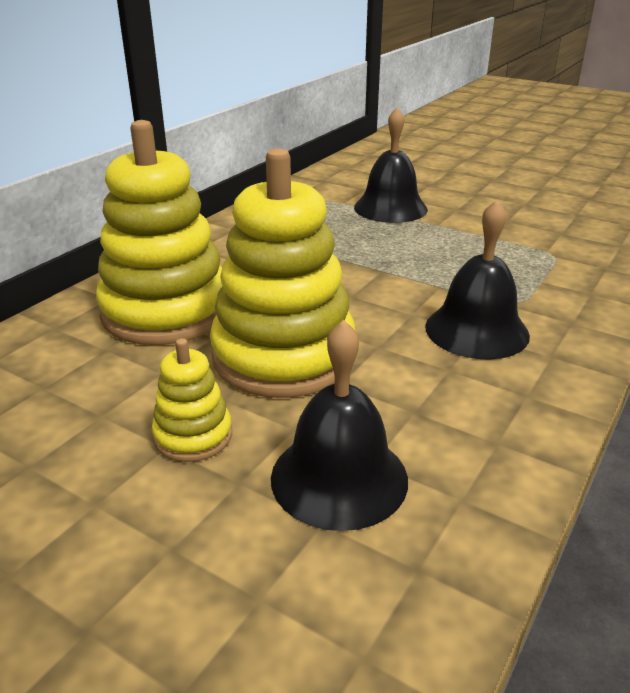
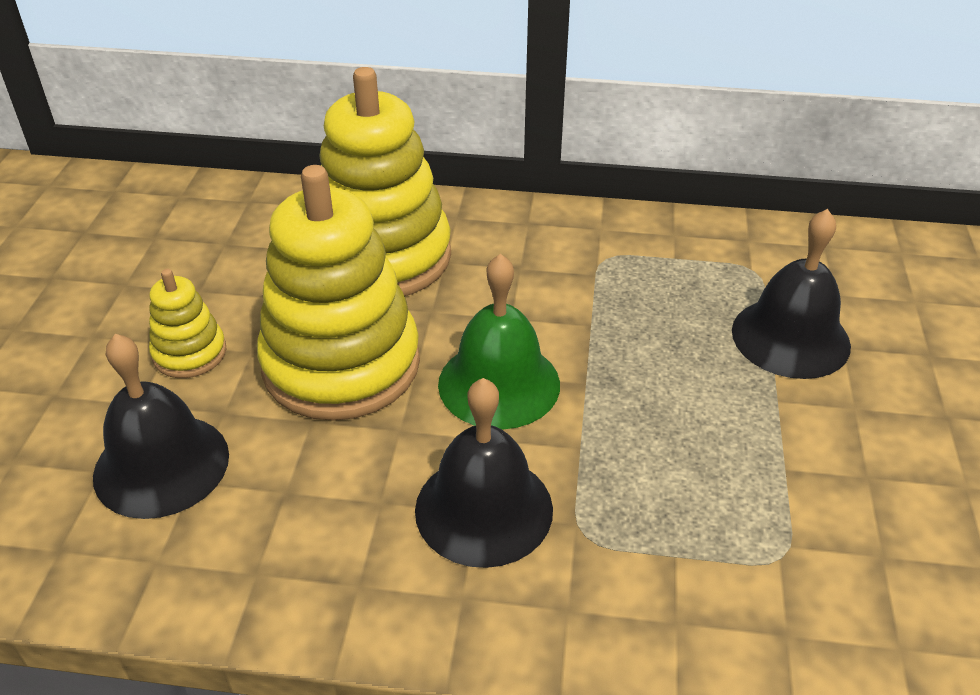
camera: 65 degrees right, 10 degrees up
(360, 298) = (499, 383): none -> green bell

